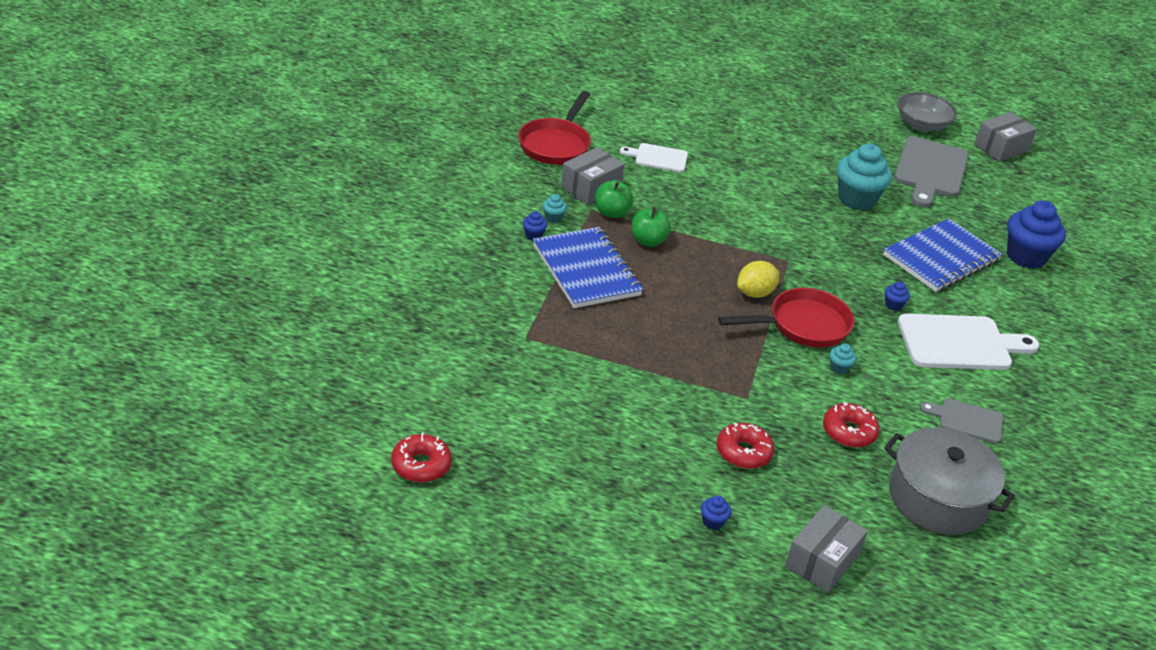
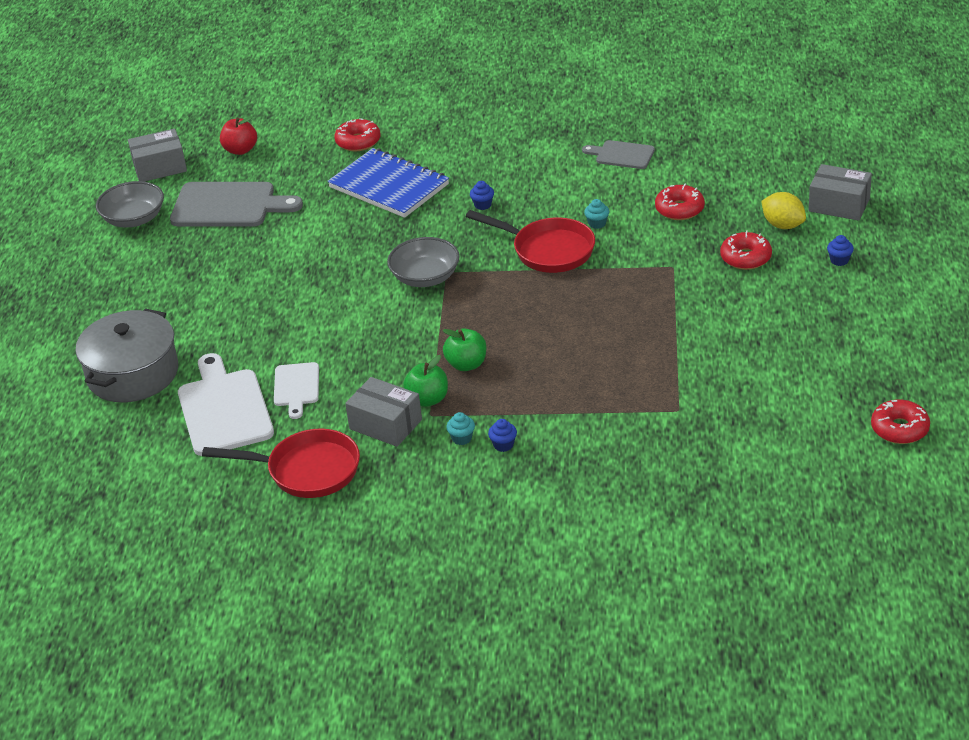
camera: 95 degrees left, 0 degrees up
(586, 270) = (544, 395): blue notebook -> none
(755, 293) = (514, 284): yellow lemon -> yellow lemon (783, 225)
(784, 247) = (425, 277): none -> grey bowl
(802, 325) = (548, 250): red pan -> red pan turned 150 degrees clockwise
(856, 199) = (310, 244): turquoise cupcake -> none
(938, 498) = (727, 161): grey pot -> grey pot (132, 373)
(960, 343) = (517, 166): white cutting board -> white cutting board (224, 409)
(967, 420) = (622, 155): grey cutting board -> grey cutting board turned 105 degrees clockwise
(1001, 147) = (160, 167): grey box -> grey box turned 60 degrees counterclockwise
(1022, 191) = (240, 150): none -> red apple
(1026, 256) = (358, 141): blue cupcake -> red donut

